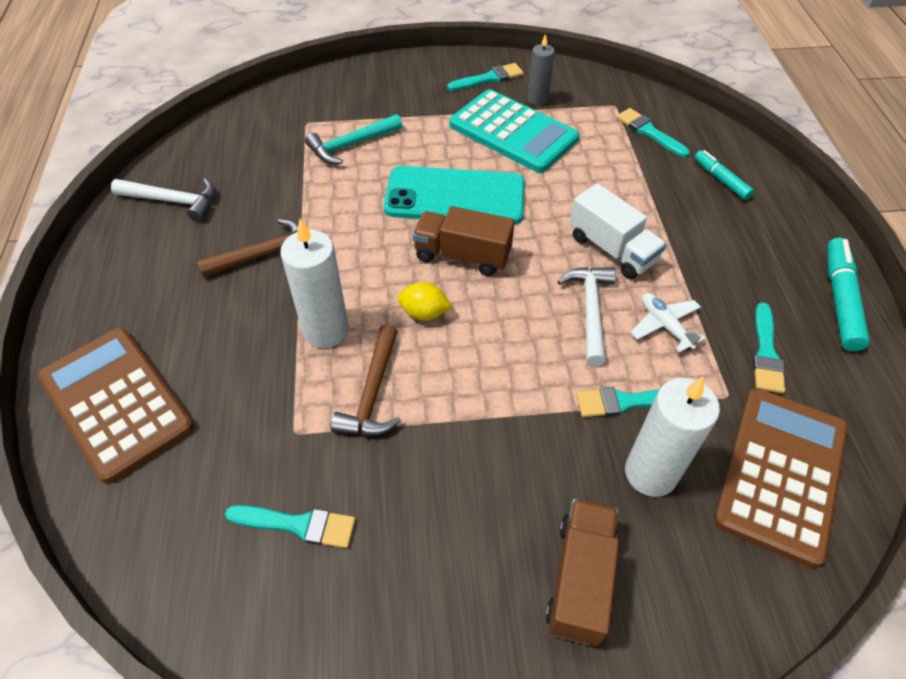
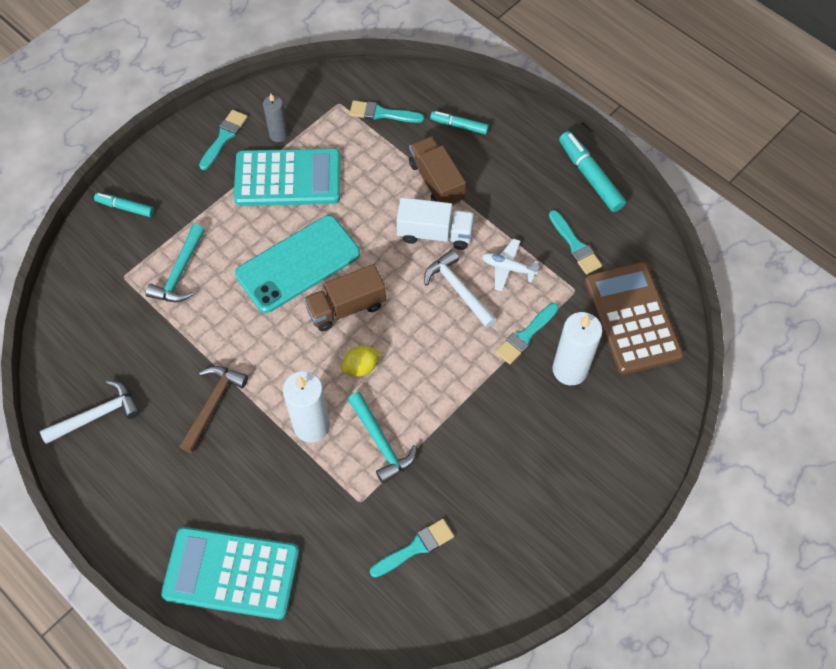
camera: 40 degrees left, 10 degrees up
(116, 403) = (231, 573): brown calculator -> turquoise calculator
(361, 81) = (125, 207): none -> turquoise marker
(373, 393) = (381, 442): brown hammer -> turquoise hammer
(580, 579) = (580, 455): brown truck -> brown truck (436, 181)

